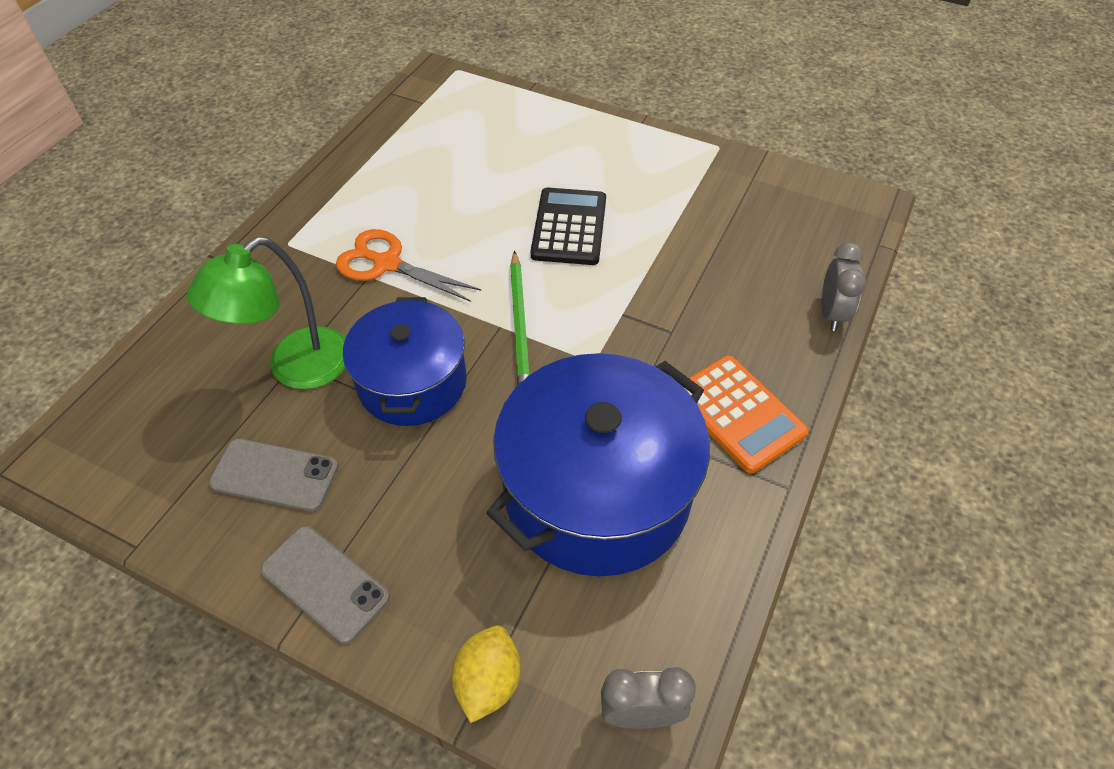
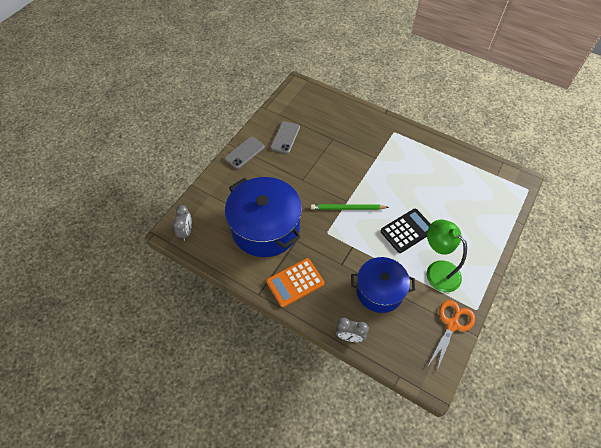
camera: 95 degrees right, 5 degrees up
(295, 368) = (329, 139): green lamp -> green lamp (437, 270)
(387, 264) = (382, 164): orange scissors -> orange scissors (452, 324)
(412, 382) = (320, 173): blue pot -> blue pot (379, 291)
(488, 681) = (205, 193): yellow lemon -> none
(569, 227) = (407, 231): black calculator -> black calculator turned 45 degrees counterclockwise

